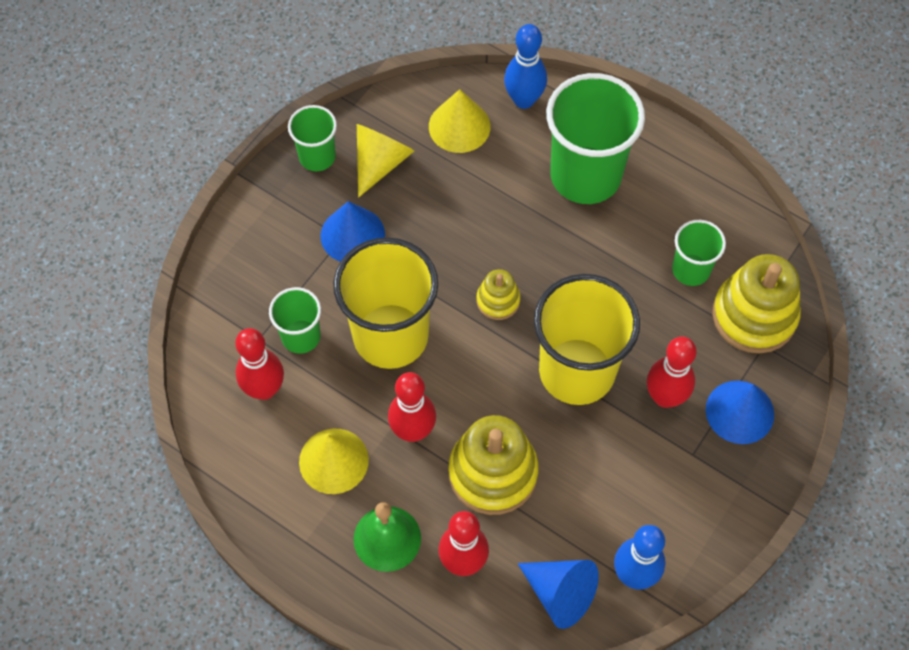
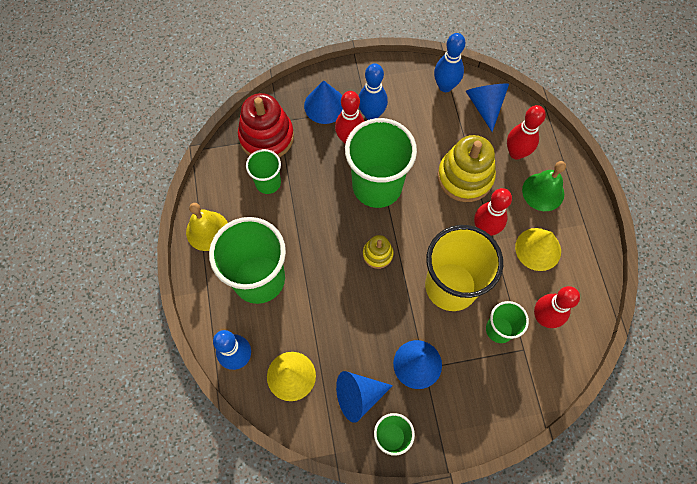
camera: 135 degrees left, 5 degrees up
(380, 162) = (358, 396): yellow cone -> blue cone
(577, 371) = (377, 186): yellow cup -> green cup
(676, 451) = (371, 114): none -> blue bowling pin
(688, 172) = (207, 230): none -> yellow bell
(754, 315) = (266, 137): yellow stacking toy -> red stacking toy

